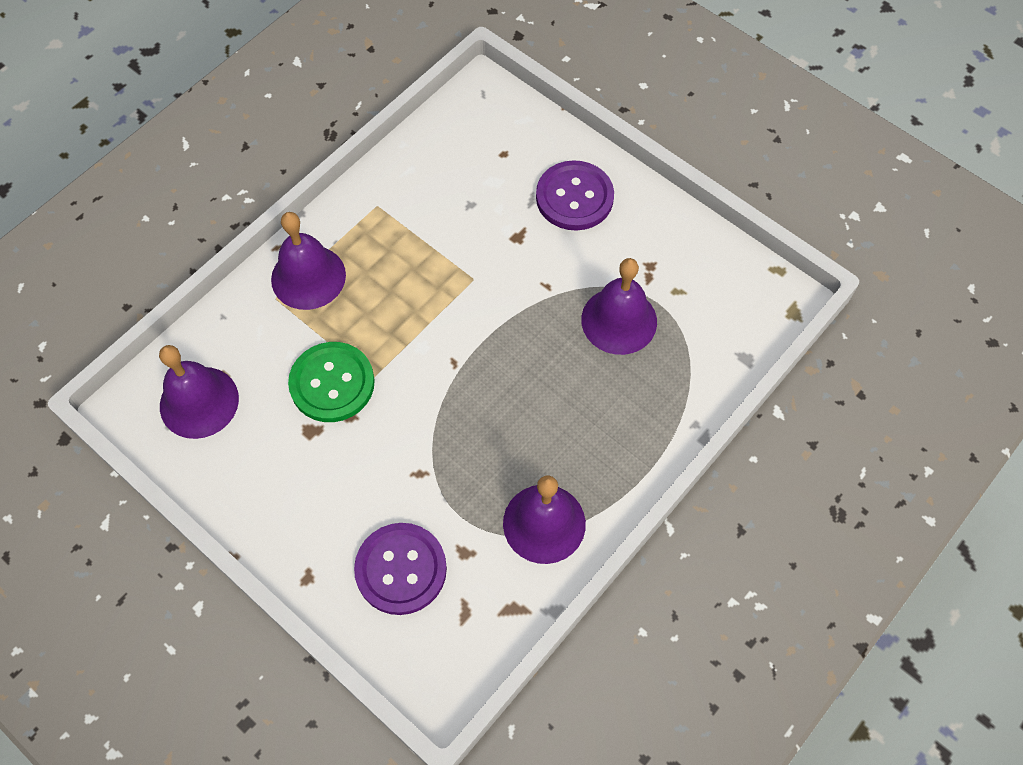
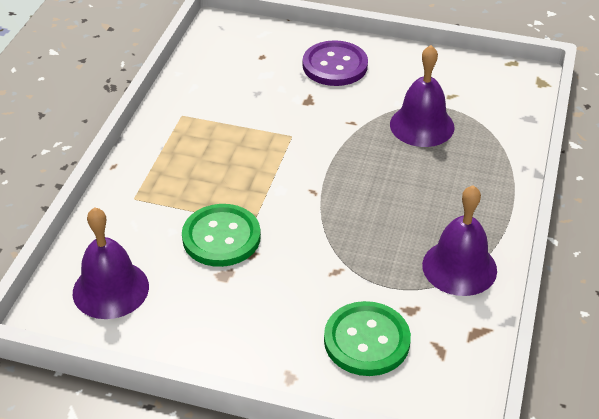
camera: 25 degrees left, 20 degrees down
(308, 277) = (154, 176): purple bell -> none
(401, 569) = (366, 340): purple button -> green button

